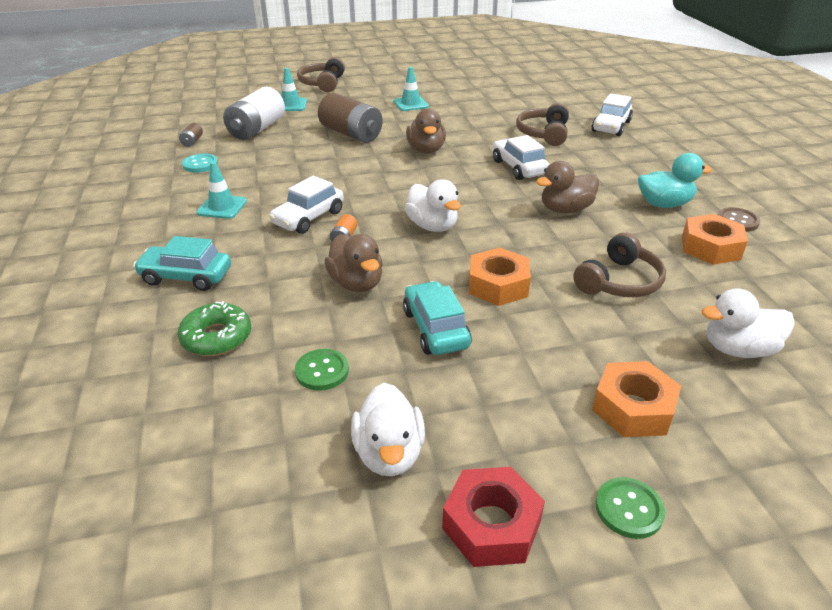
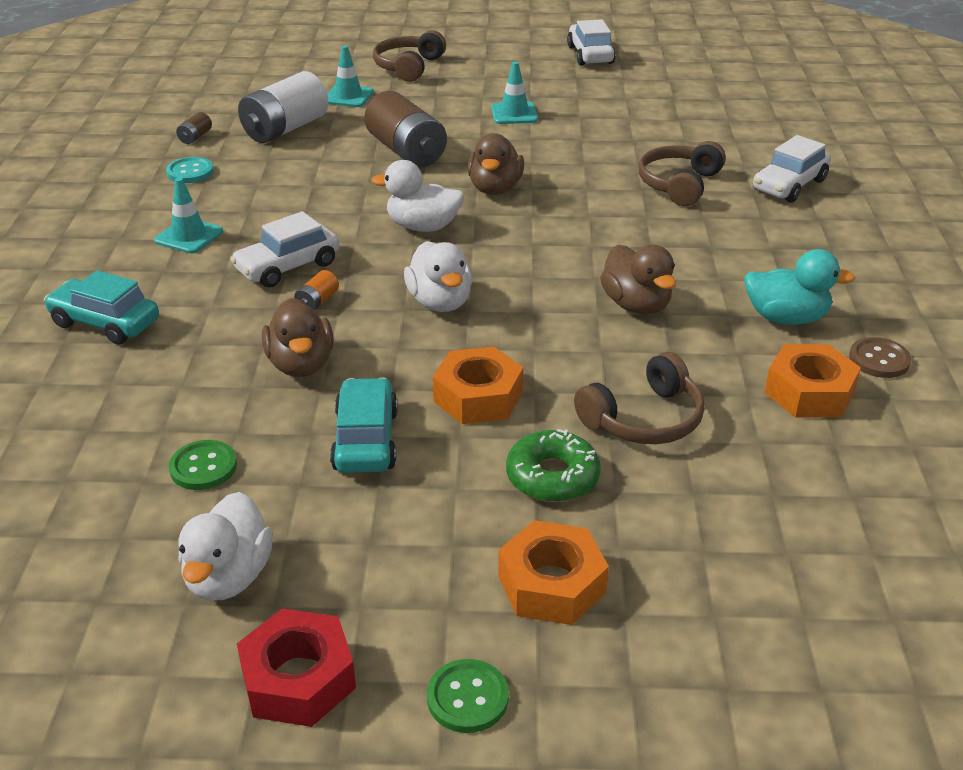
camera: 15 degrees right, 0 degrees up
(216, 337) = (105, 404): green donut -> green donut (552, 476)
(519, 168) = (610, 233): white car -> white car (590, 55)
(565, 209) = (636, 305): brown duck -> brown duck turned 105 degrees counterclockwise
(738, 349) = (745, 538): white duck -> white duck (423, 227)

